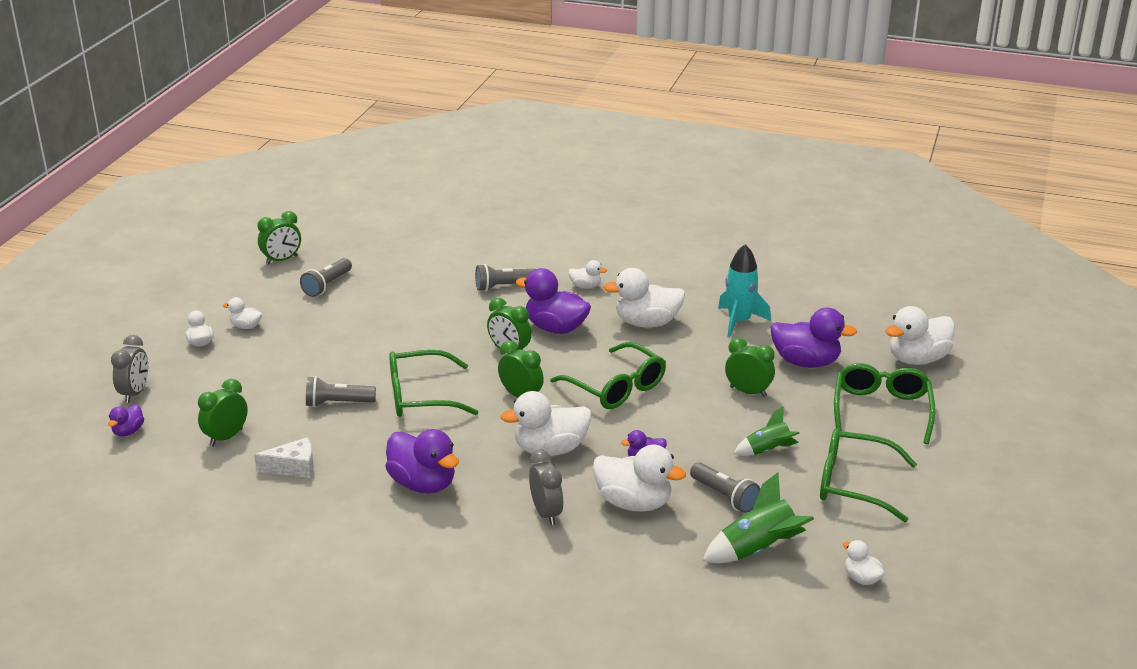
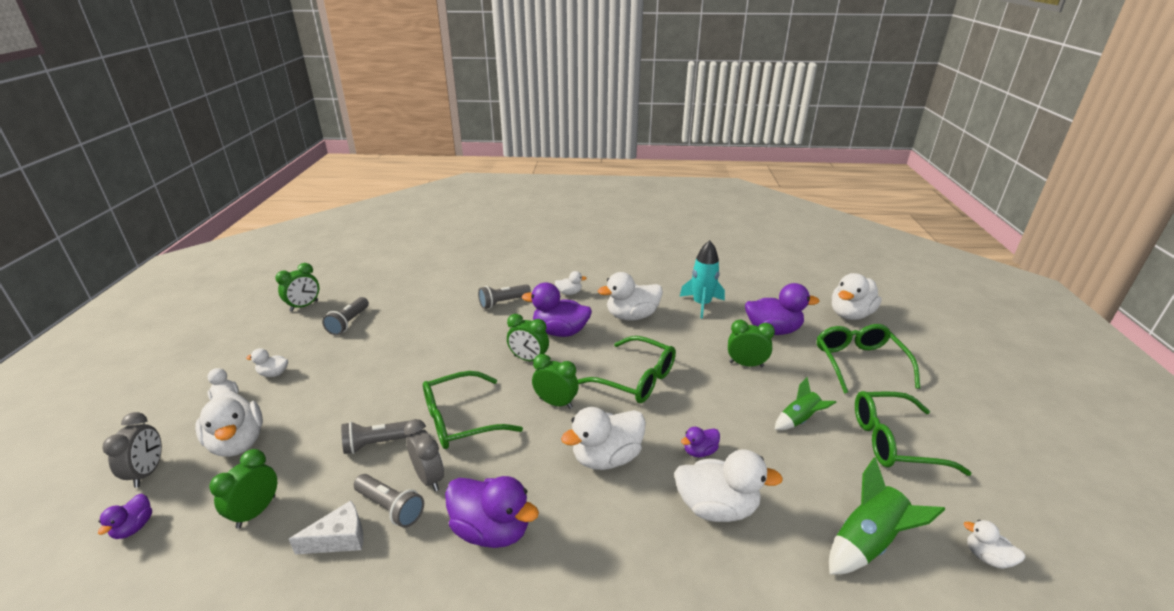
camera: 15 degrees left, 0 degrees up
(211, 382) = (238, 443): none -> white duck
(546, 513) = (636, 542): grey clock -> grey clock (429, 478)
(724, 496) = (795, 480): grey flashlight -> grey flashlight (391, 507)

